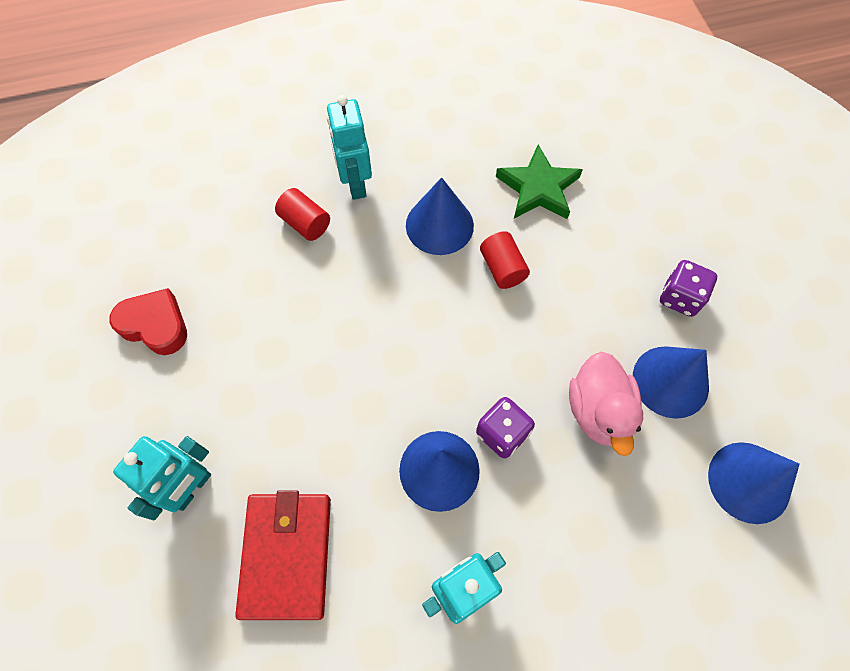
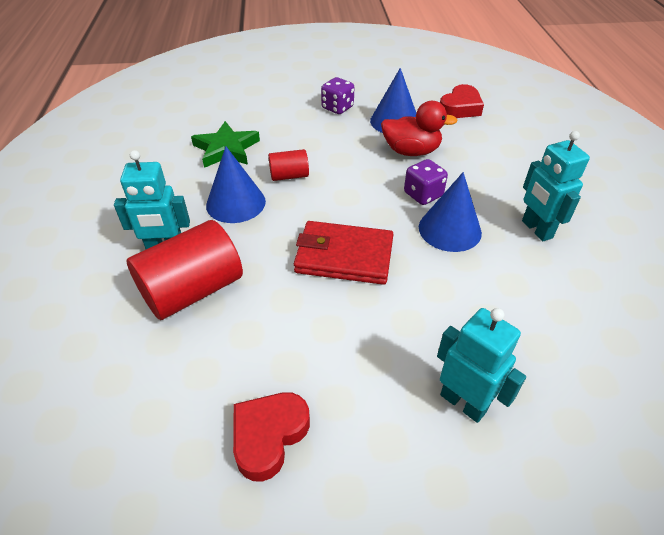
camera: 80 degrees left, 20 degrees down
(287, 555) = (522, 329): red wallet -> red wallet (344, 256)
(305, 223) = (192, 290): red cylinder -> red cylinder, size x1.94
(598, 411) = (411, 151): pink duck -> red duck
(749, 482) = (460, 108): blue cone -> red heart

